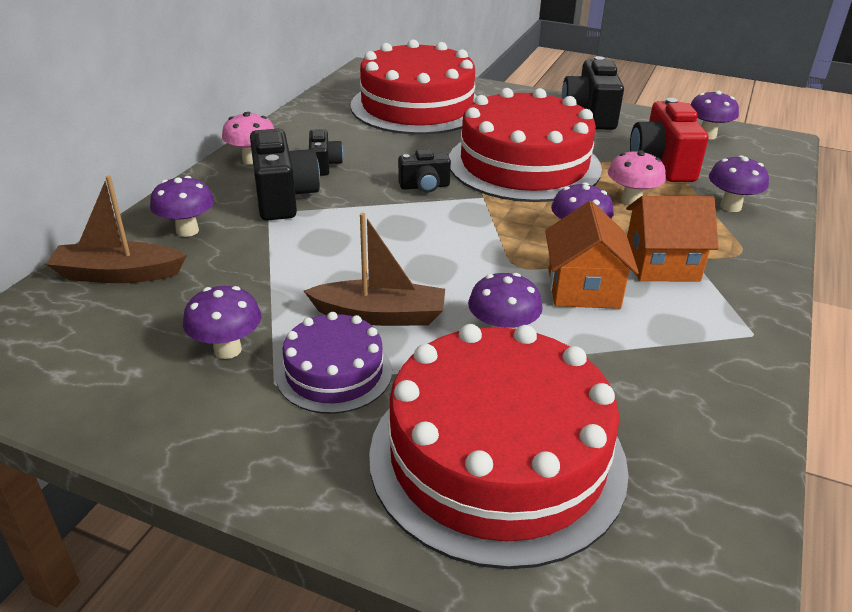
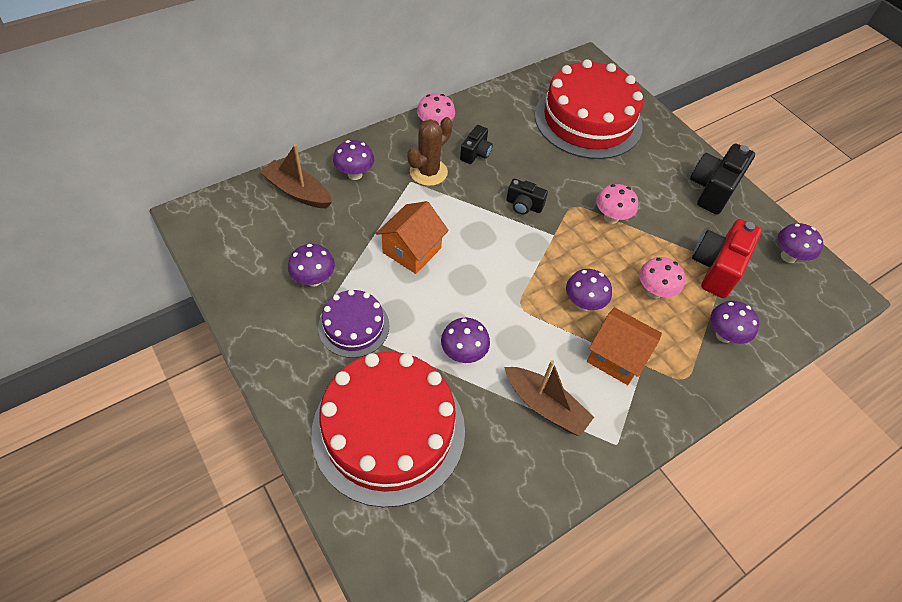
camera: 30 degrees right, 20 degrees up
(283, 197) = (428, 172): black camera -> brown cactus
(380, 315) = (409, 300): brown boat -> brown boat (545, 406)
(524, 164) = (611, 217): red cake -> pink mushroom
(583, 288) = (545, 347): orange house -> orange house (412, 250)

